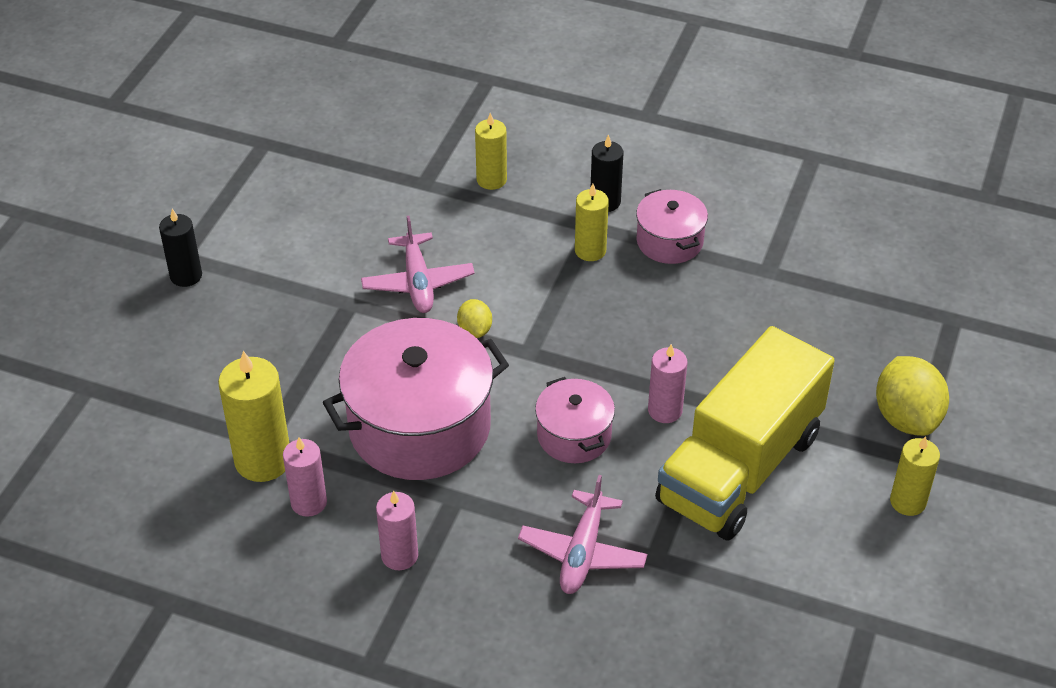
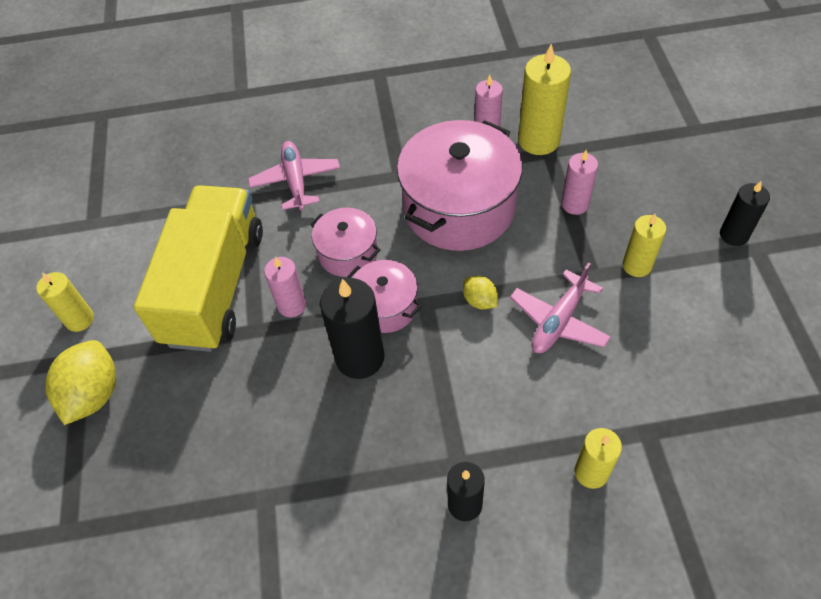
camera: 155 degrees right, 10 degrees up
(399, 555) = (407, 129): pink candle -> pink candle (575, 204)
(418, 282) = (559, 321): pink plane -> pink plane turned 105 degrees counterclockwise
(590, 250) = (441, 433): yellow candle -> yellow candle (637, 265)
(624, 334) = (360, 357): none -> black candle
(669, 241) = (375, 485): pink pot -> pink pot (386, 307)
(906, 417) = (94, 394): yellow lemon -> yellow lemon turned 45 degrees clockwise

